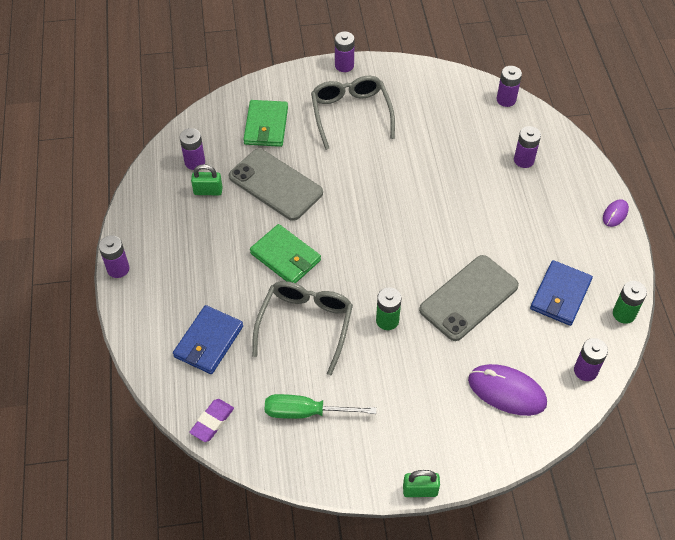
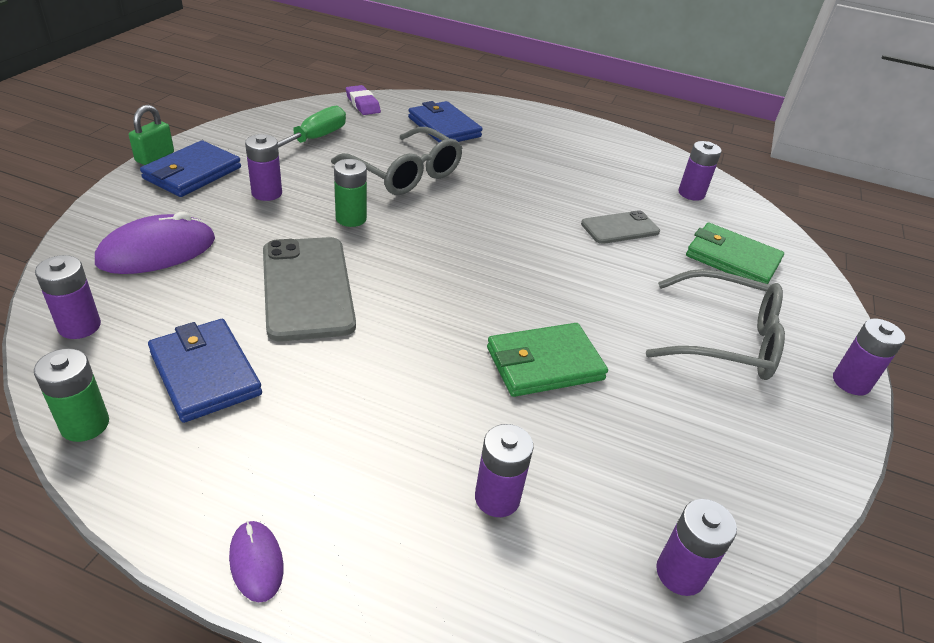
camera: 115 degrees right, 15 degrees down
(118, 269) = (570, 118): purple battery -> purple battery (267, 193)
(208, 191) = (639, 186): green padlock -> none
(275, 185) = (620, 228): grey phone -> grey phone, size x0.58
(285, 257) = (504, 195): green wallet -> green wallet (544, 363)
(418, 448) = (192, 173): none -> blue wallet

